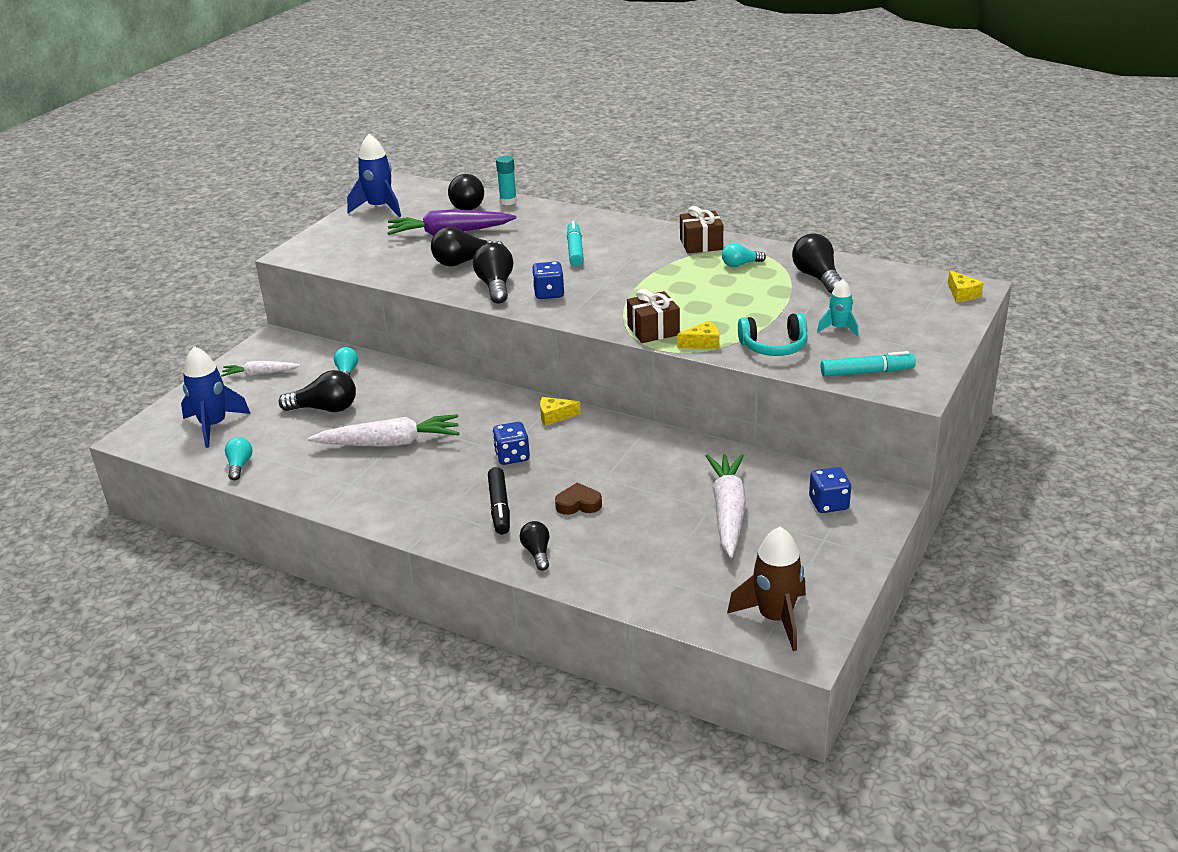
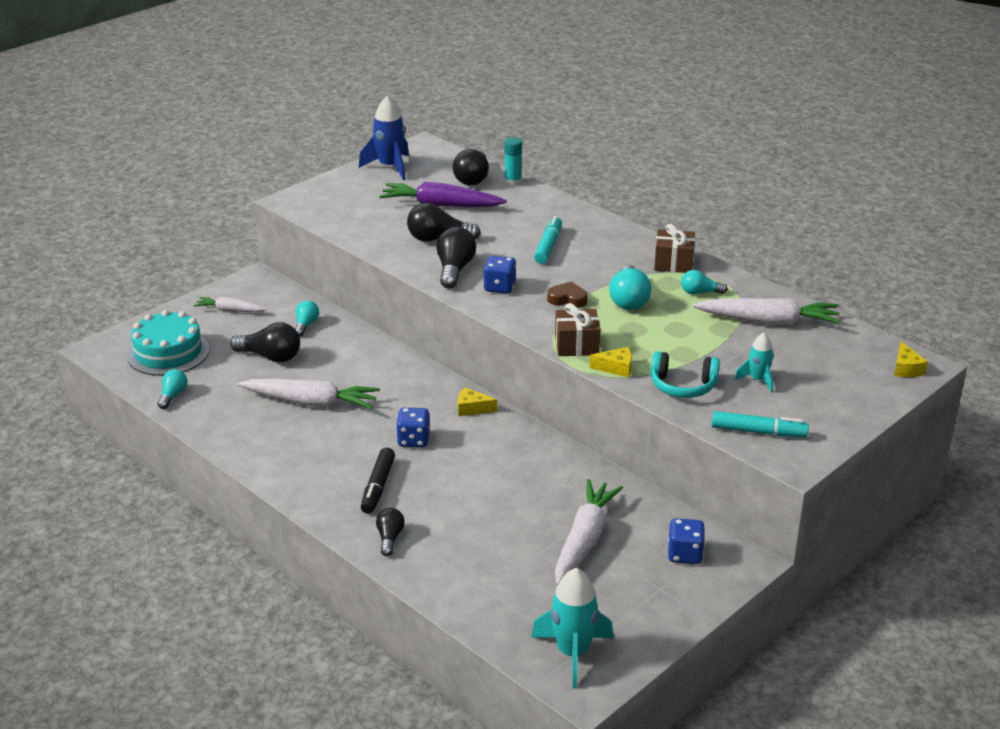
camera: 15 degrees right, 0 degrees up
(214, 426) = (168, 352): blue rocket -> turquoise cake
(578, 504) = (450, 500): brown heart -> brown heart (567, 299)
(678, 282) = (629, 300): none -> turquoise light bulb
(775, 618) = (573, 653): brown rocket -> turquoise rocket
(817, 277) = (768, 321): black light bulb -> white carrot

